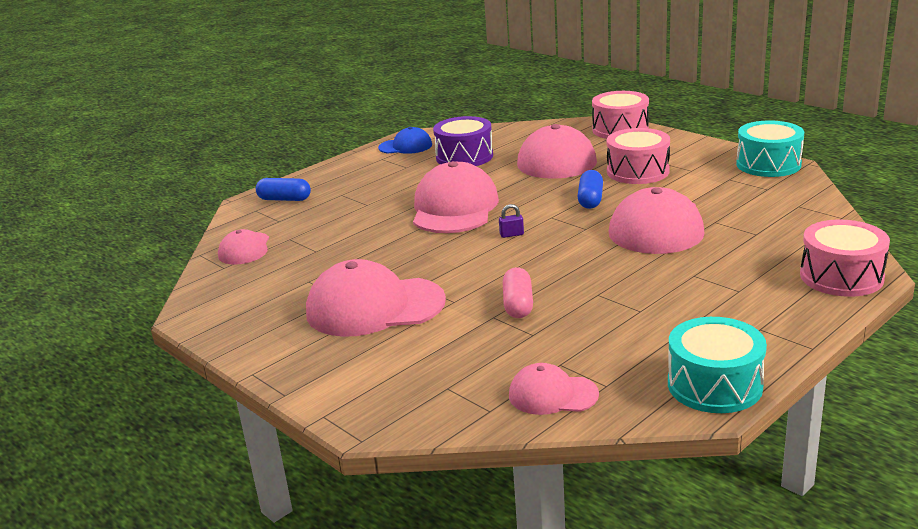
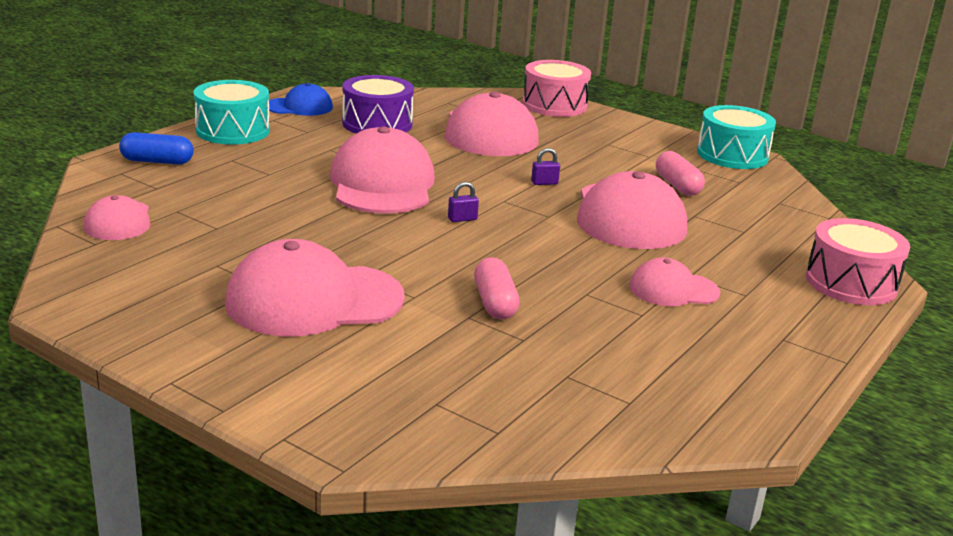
camera: 15 degrees left, 0 degrees up
(552, 395) = (569, 413): pink cap -> pink cap (673, 290)
(590, 199) = (544, 183): blue capsule -> purple padlock
(638, 171) = (589, 154): pink drum -> none
(708, 195) = (677, 185): none -> pink capsule
(714, 385) = (754, 403): turquoise drum -> turquoise drum (233, 131)

